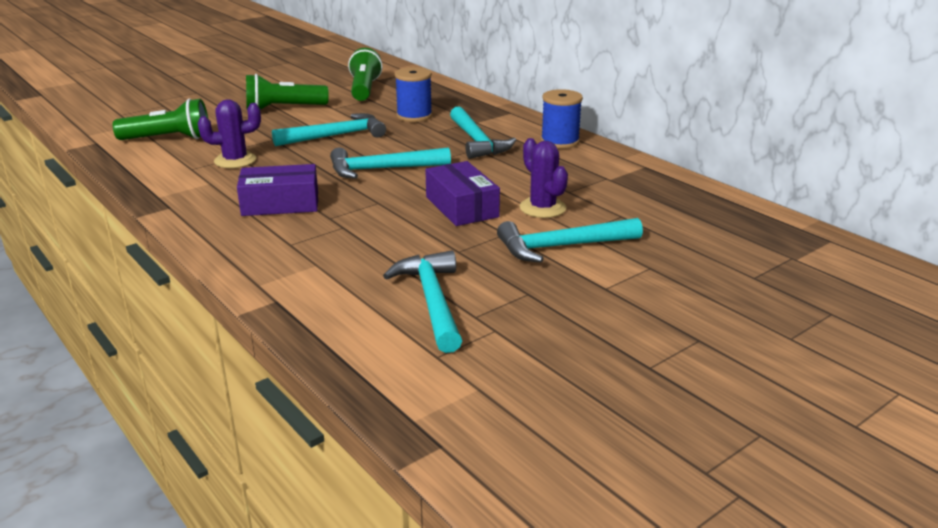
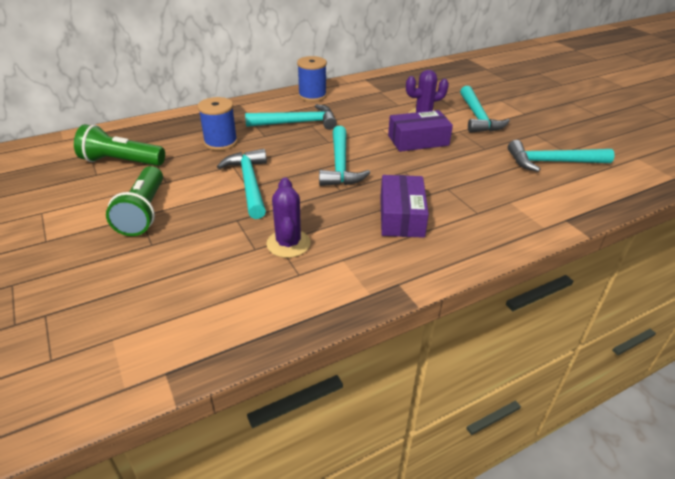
camera: 80 degrees left, 10 degrees up
(168, 139) = (193, 298): green flashlight -> none

